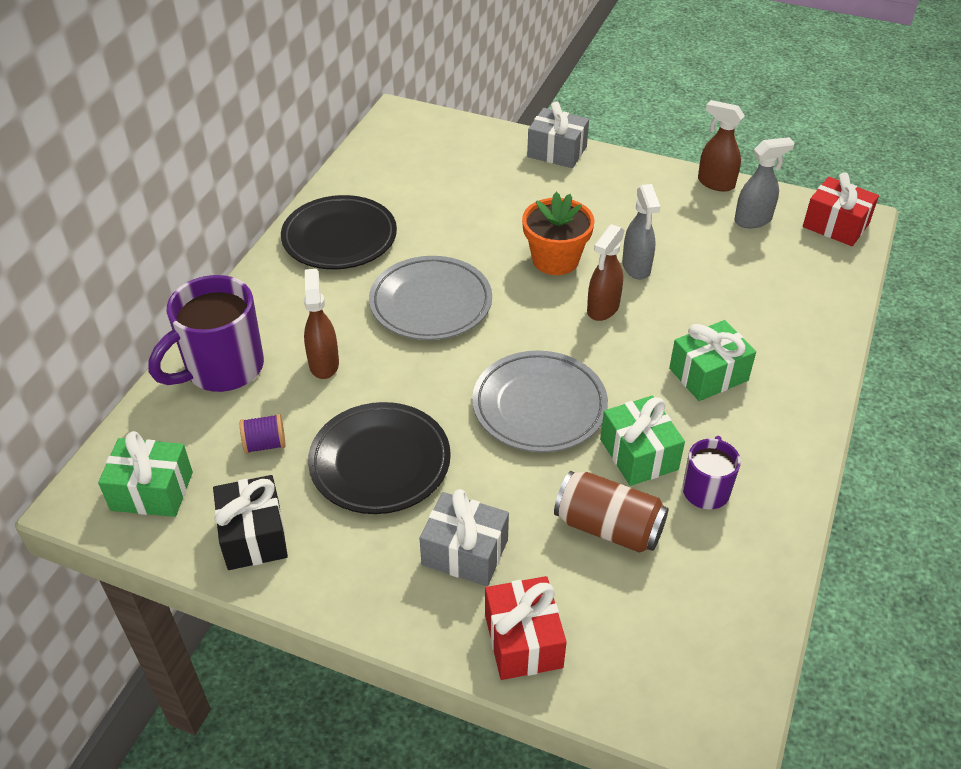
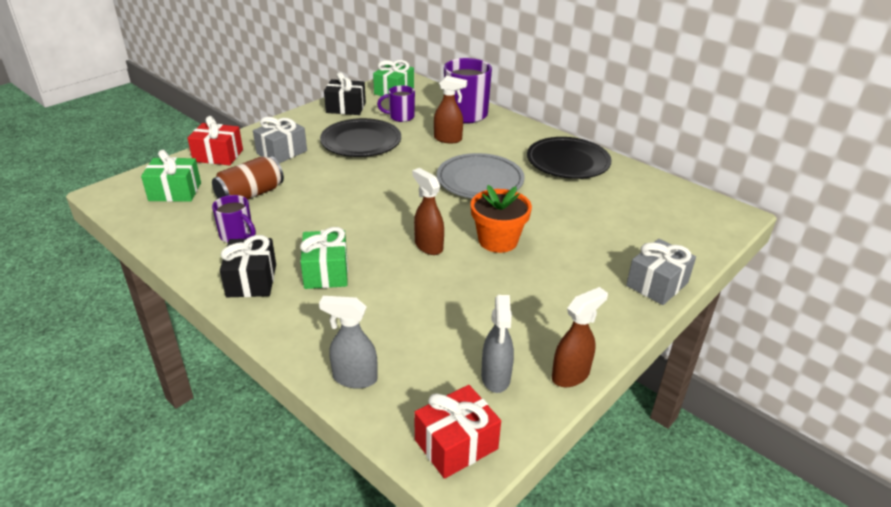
camera: 110 degrees right, 10 degrees down
(265, 444) = (400, 117): purple spool -> purple mug
(539, 406) = (358, 196): grey plate -> none
(636, 268) = (466, 277): grey spray bottle -> grey spray bottle (354, 378)
(638, 454) = (288, 220): green gift -> green gift (175, 192)
(771, 431) = (251, 280): none -> black gift

